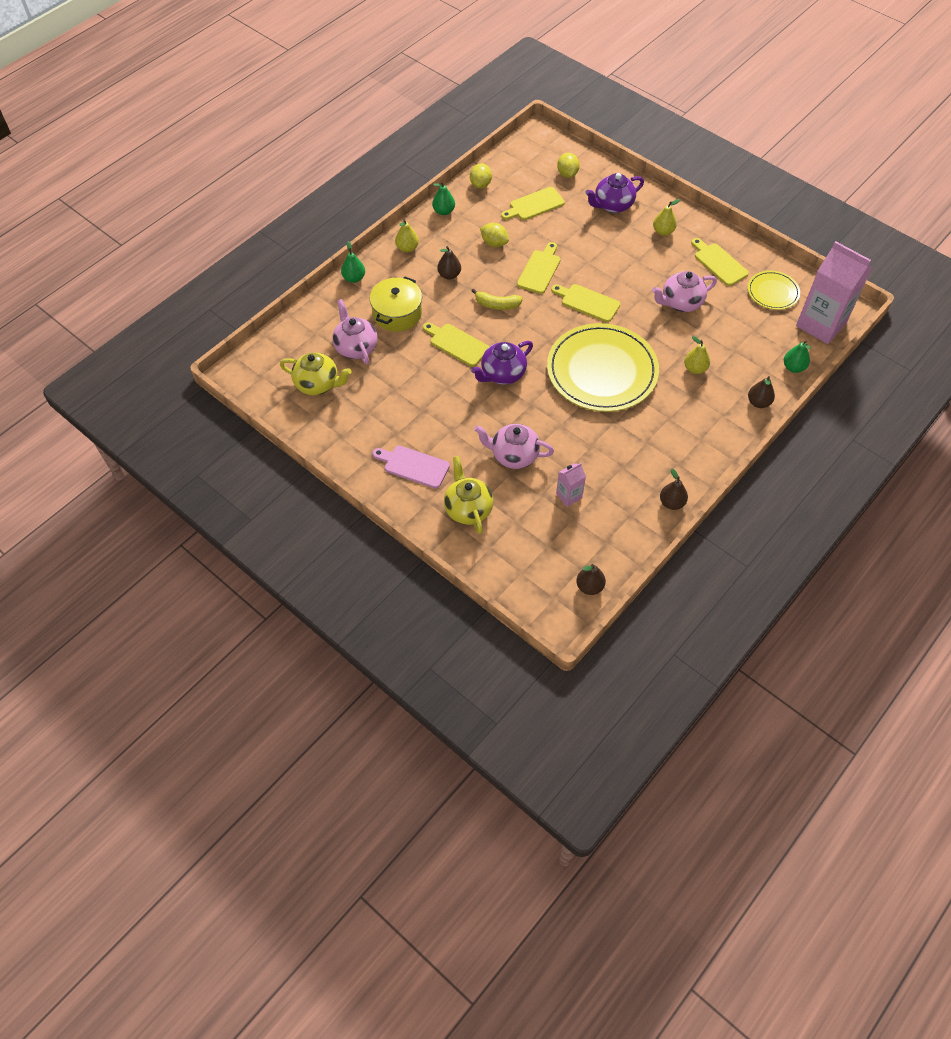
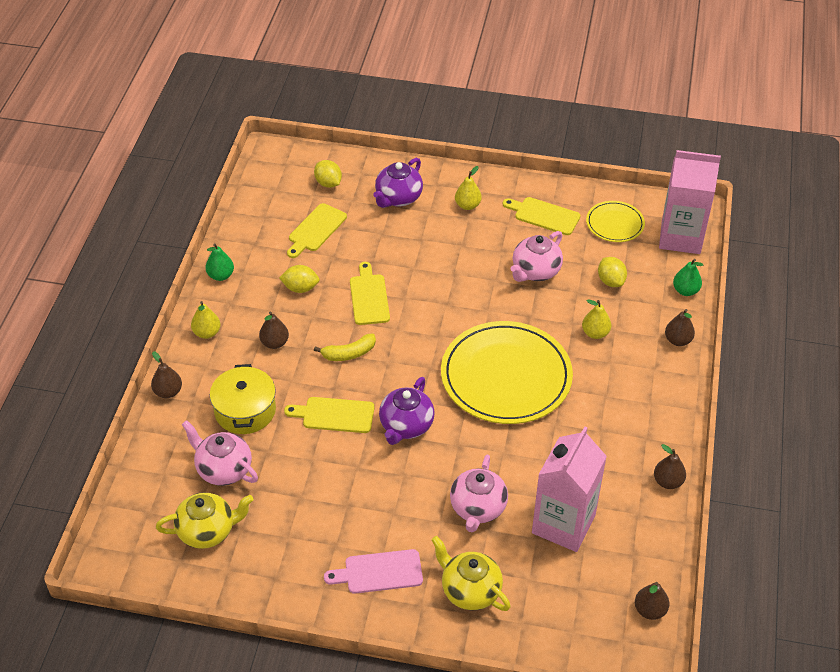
camera: 30 degrees left, 10 degrees down
(354, 278) = (168, 392): green pear -> brown pear
(480, 184) = (242, 230): yellow lemon -> yellow lemon (610, 281)
(513, 455) = (477, 508): pink teapot -> pink teapot turned 60 degrees counterclockwise
(569, 496) = (563, 524): pink carton -> pink carton, size x2.17
(587, 302) = (442, 310): yellow cutting board -> none

